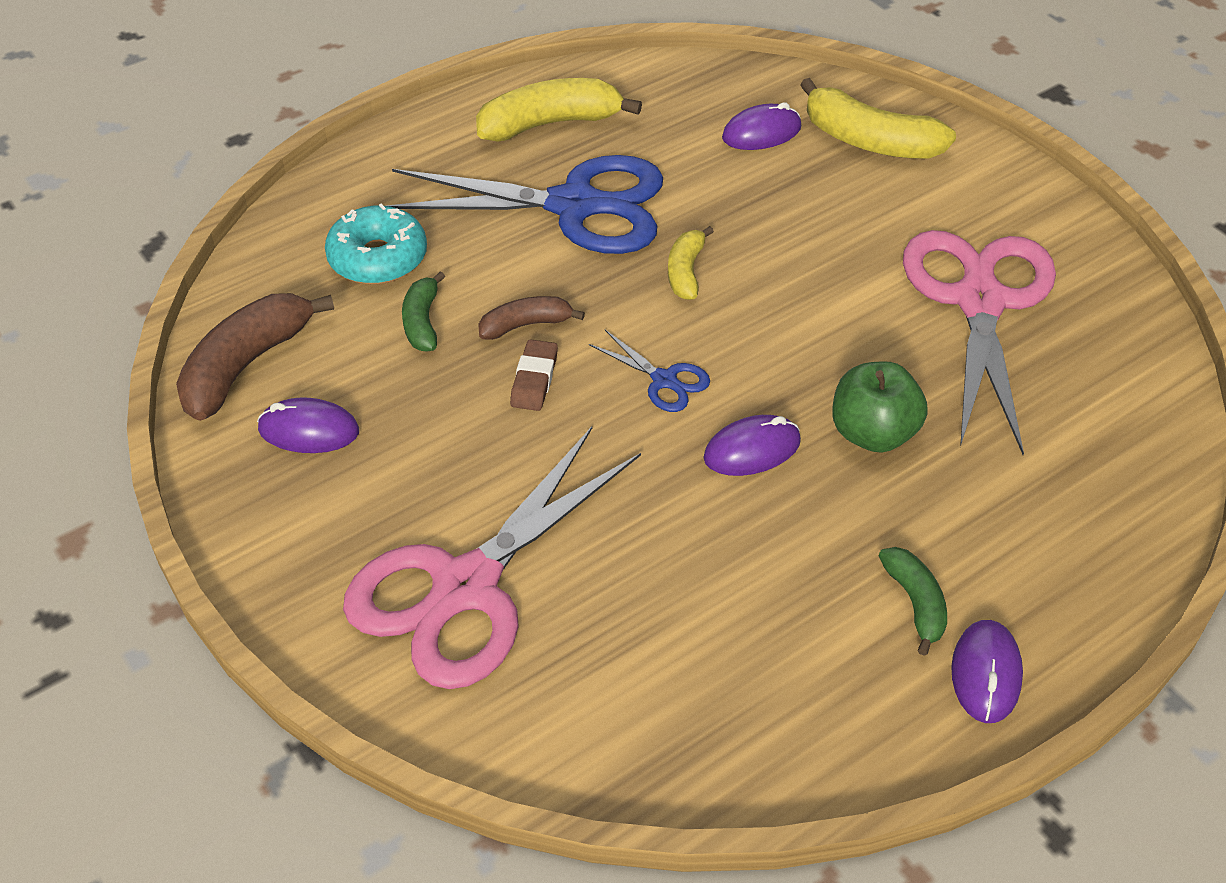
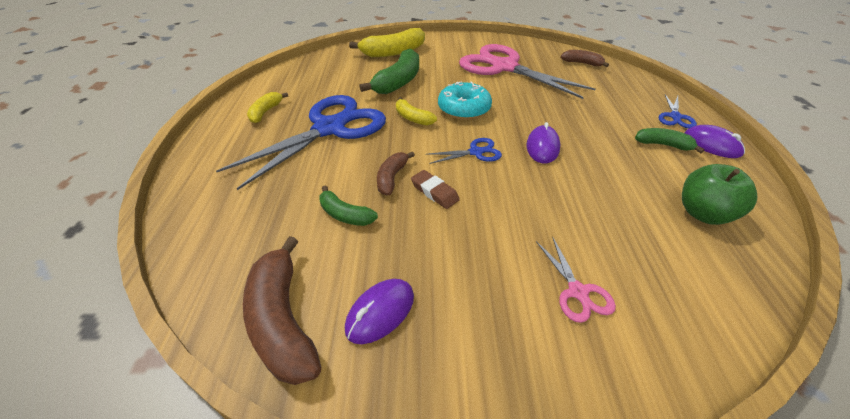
camera: 55 degrees left, 5 degrees down
(378, 258) = (272, 210): turquoise donut -> turquoise donut (464, 109)
(466, 587) = (578, 292): pink scissors -> pink scissors, size x0.42
(550, 123) = (265, 112): yellow banana -> yellow banana, size x0.56
(761, 133) = (355, 69): purple mouse -> none
(775, 201) = (398, 82): none -> green banana
(873, 433) = (556, 115): green apple -> green apple (703, 213)
(1045, 602) = (675, 117): none -> blue scissors
(1132, 404) = (582, 63): none -> brown banana

